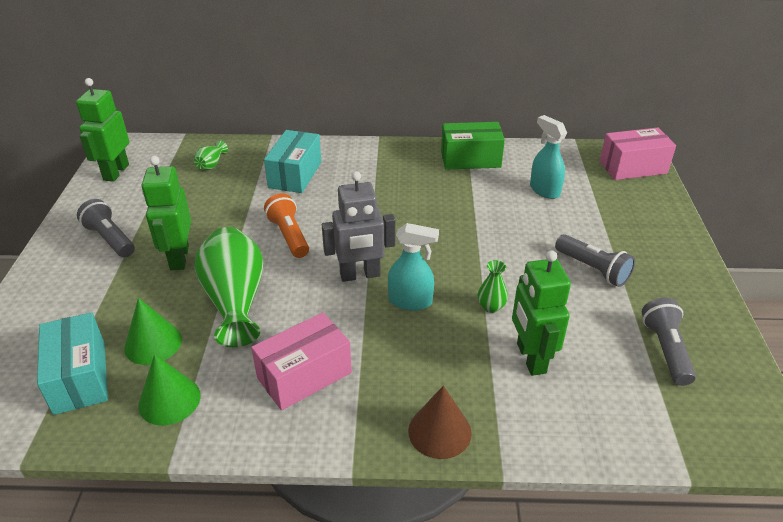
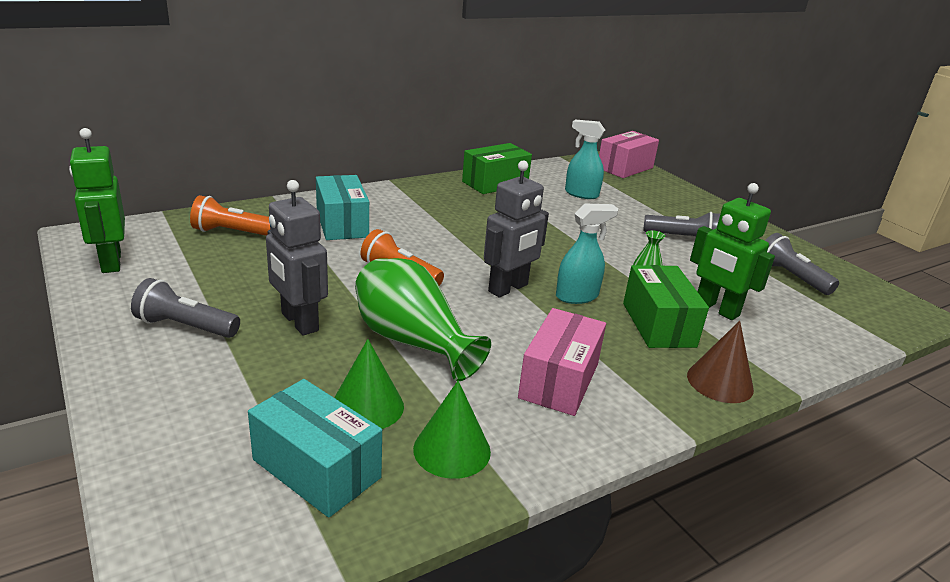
camera: 35 degrees left, 10 degrees down
(179, 258) = (299, 322): green robot -> grey robot
(211, 164) = (232, 232): green vase -> orange flashlight
(451, 354) = (658, 324): none -> green box

